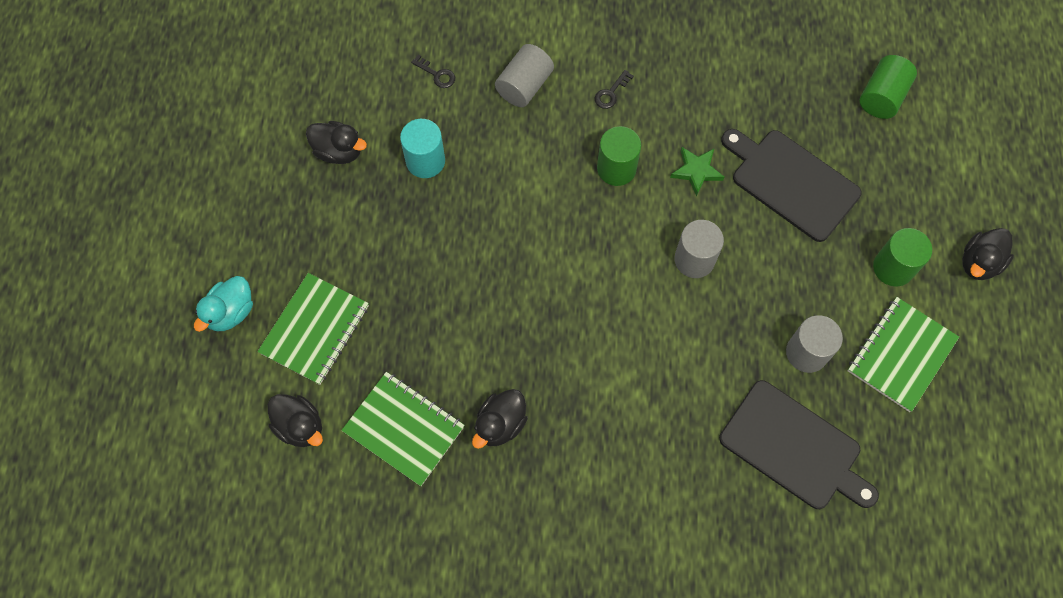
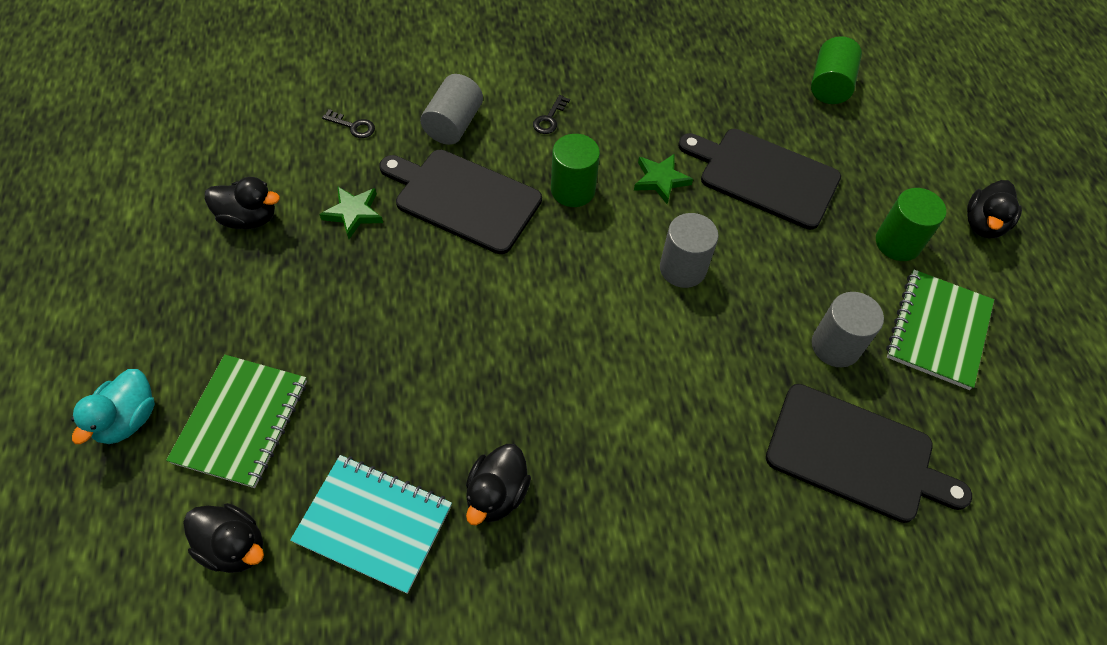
camera: 15 degrees left, 10 degrees down
(404, 429) = (374, 523): green notebook -> turquoise notebook
(425, 161) = (354, 213): turquoise cylinder -> green star
(520, 162) = (463, 199): none -> black cutting board

